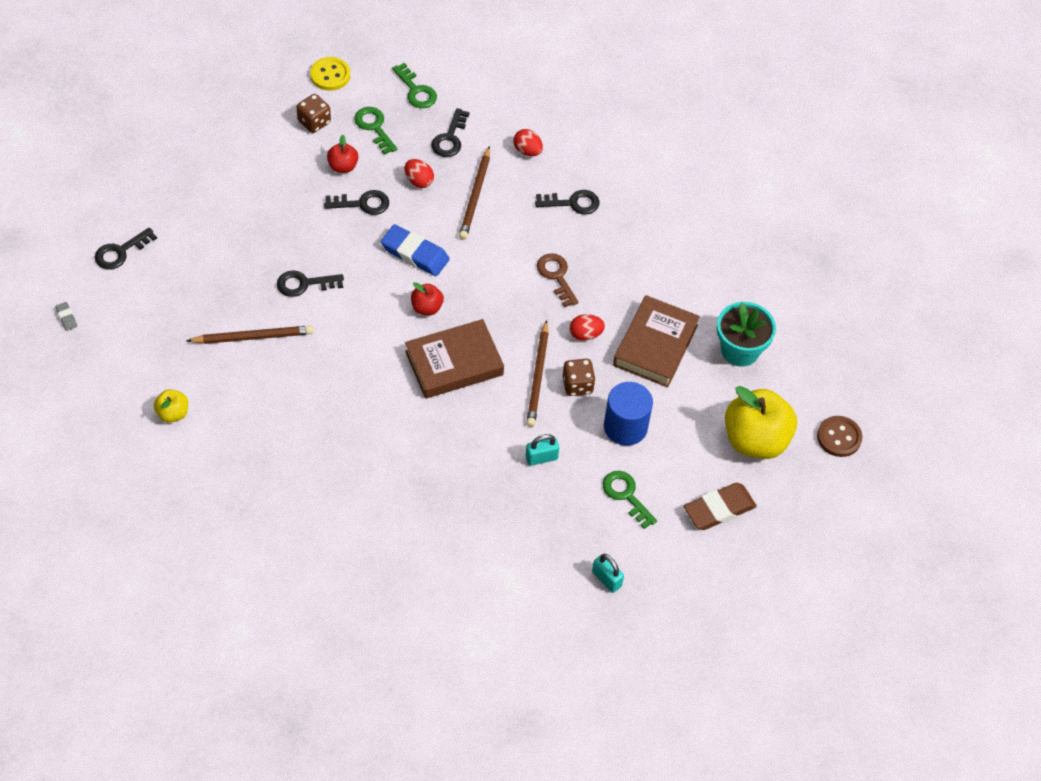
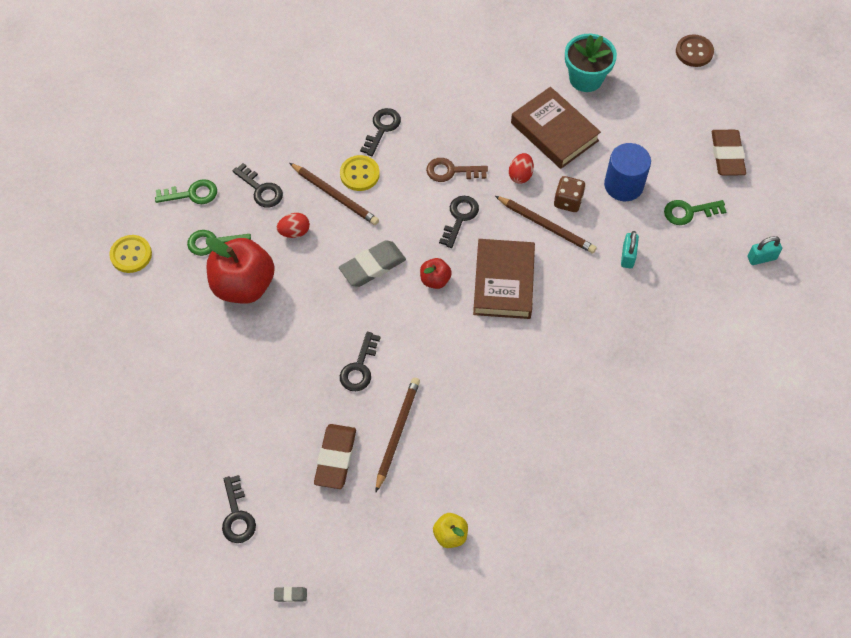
camera: 60 degrees left, 5 degrees up
(206, 300) = (335, 458): none -> brown eraser
(314, 122) = (178, 289): brown dice -> none
(343, 166) = (243, 285): red apple -> red apple, size x2.11
(362, 204) = (295, 286): black key -> black key (459, 218)
(415, 254) = (372, 266): blue eraser -> grey eraser
(510, 205) = (359, 174): none -> yellow button
(527, 151) = (308, 138): red egg -> none
(755, 440) = (674, 105): yellow apple -> none

